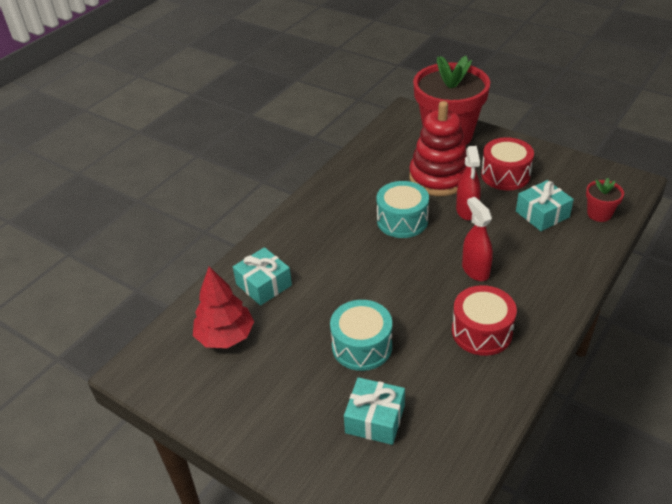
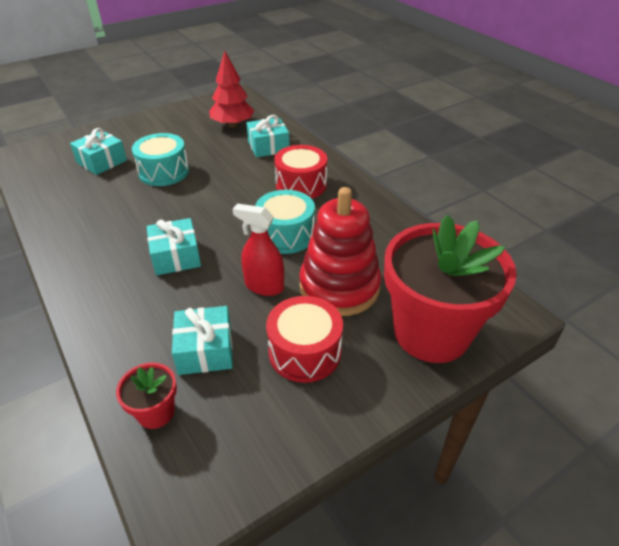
camera: 110 degrees right, 0 degrees up
(475, 270) = (176, 256): red spray bottle -> turquoise gift
(481, 332) = (109, 232): red drum -> red drum (301, 185)

